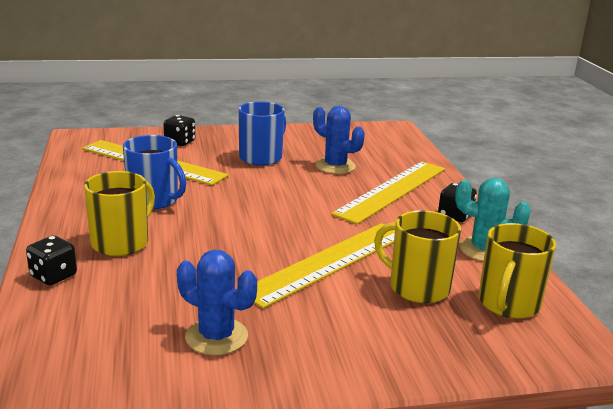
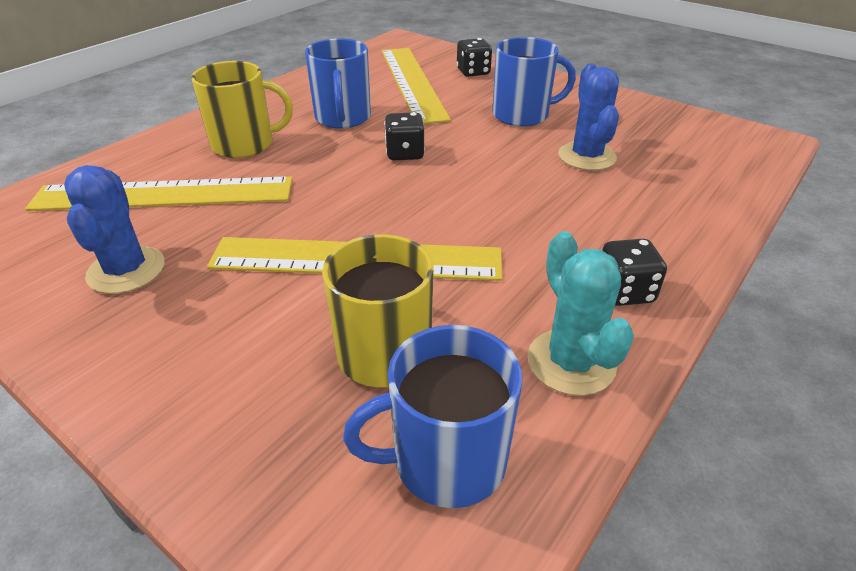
camera: 50 degrees right, 15 degrees up
(53, 276) = (153, 149): black dice -> black dice (405, 153)
(392, 191) = (601, 216): yellow ruler -> yellow ruler (164, 194)
(508, 304) = (446, 460): yellow mug -> blue mug

